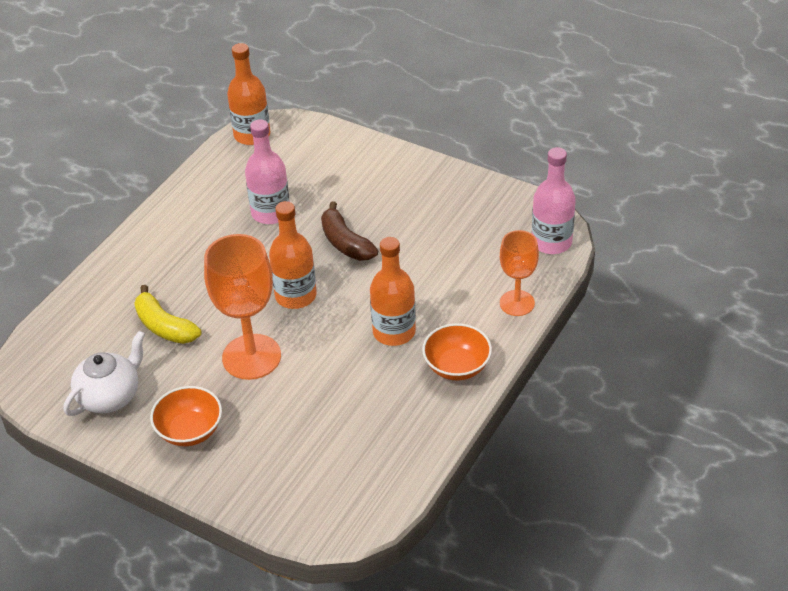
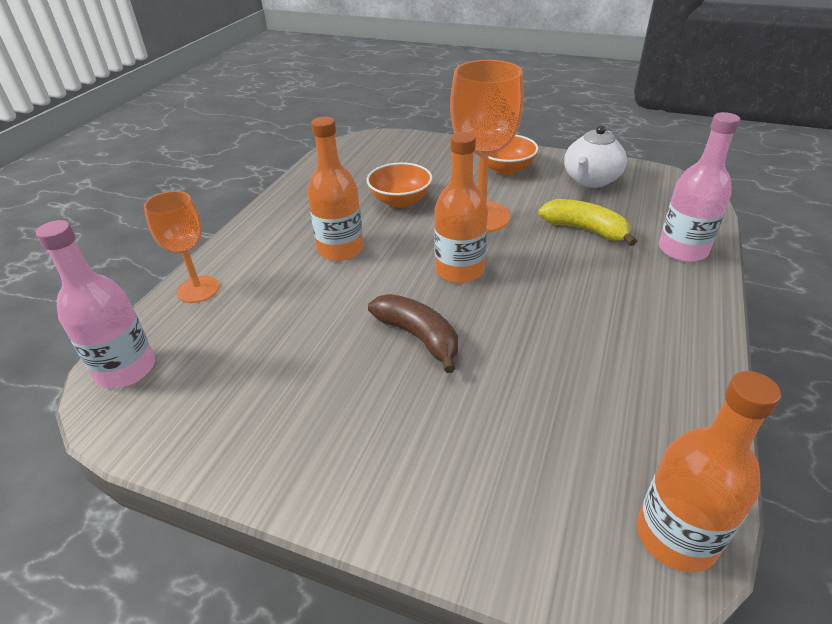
camera: 170 degrees right, 5 degrees down
(271, 213) = (543, 369): pink bottle -> pink bottle (682, 250)
(457, 367) = (275, 229): orange bowl -> orange bowl (400, 201)

